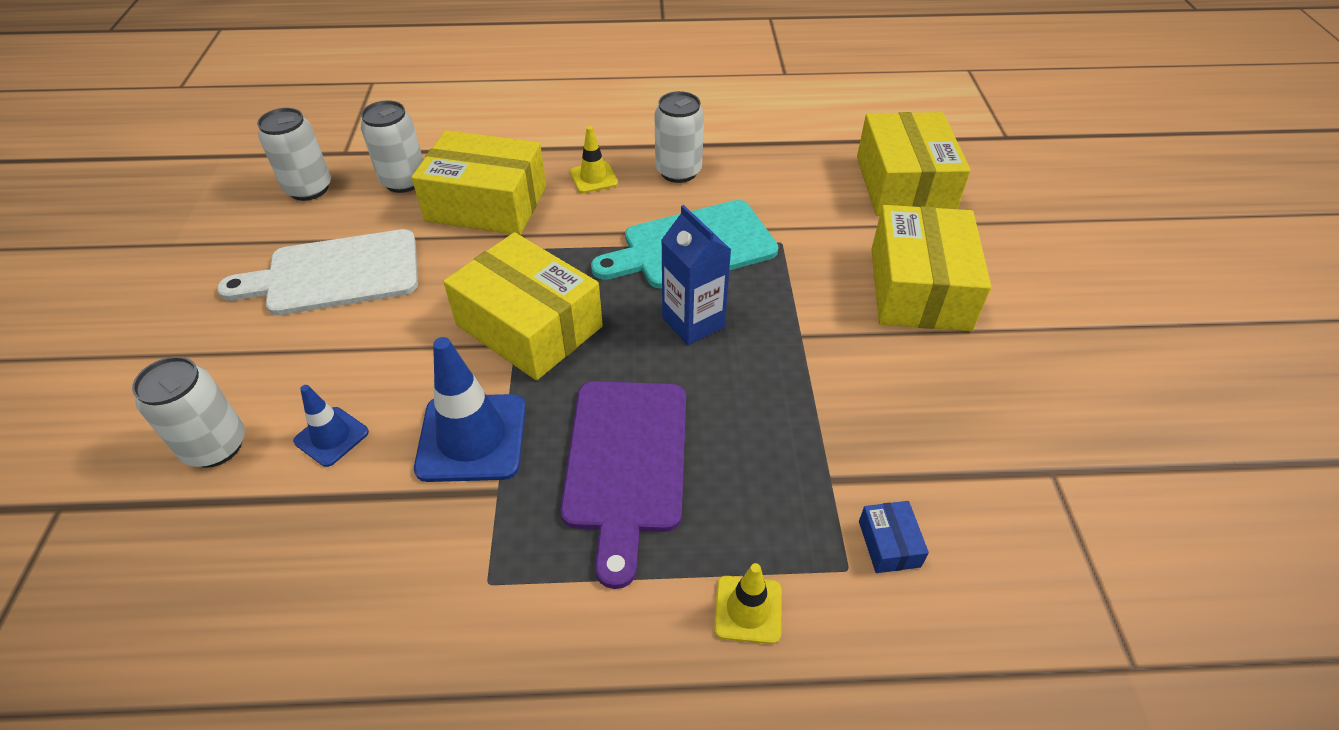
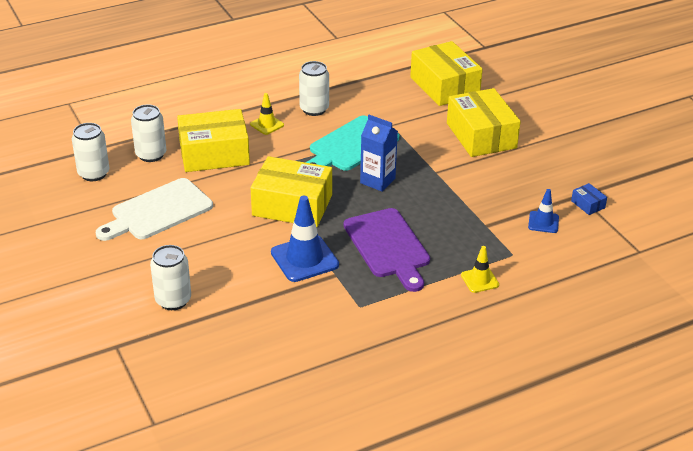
camera: 25 degrees left, 10 degrees down
(331, 437) = (231, 279): blue traffic cone -> blue traffic cone (543, 222)
(889, 544) = (525, 241): blue box -> blue box (588, 204)

